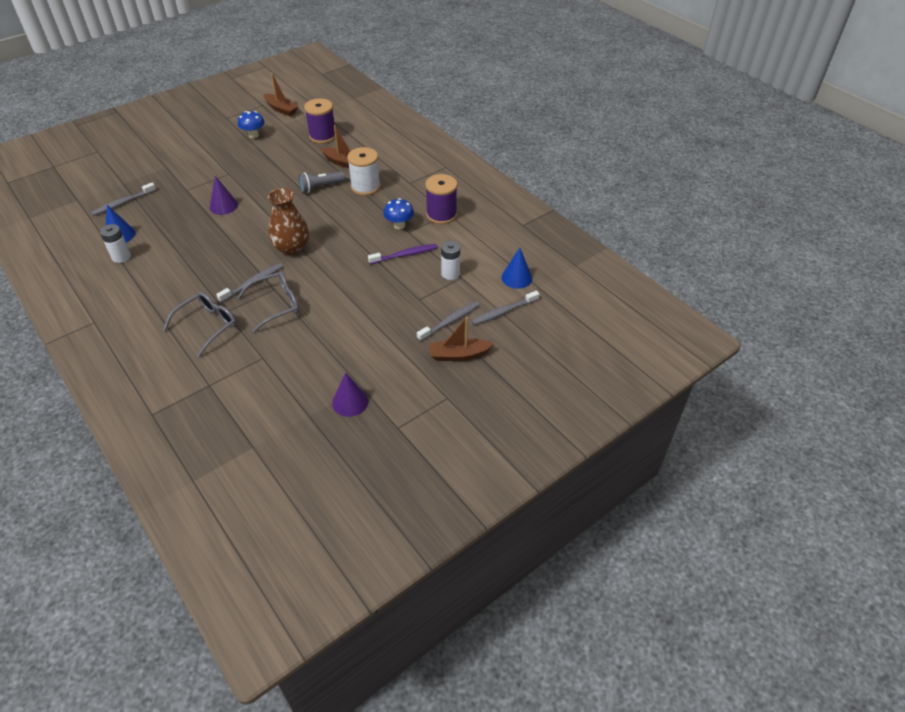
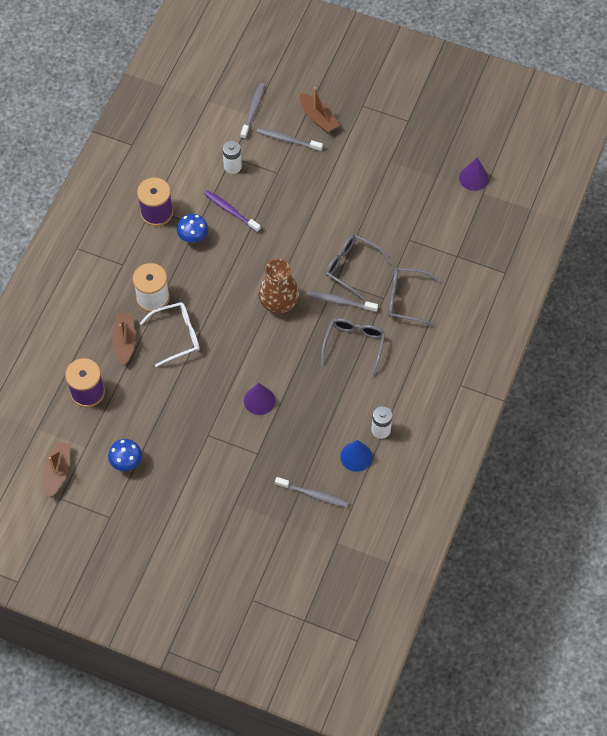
camera: 120 degrees left, 15 degrees up
(206, 274) = (354, 345): none -> grey glasses
(321, 187) = (177, 335): grey flashlight -> white glasses
(350, 402) = (407, 160): purple cone -> purple cone (473, 178)
(503, 312) = (253, 110): grey toothbrush -> grey toothbrush turned 105 degrees counterclockwise
(516, 278) = (207, 119): blue cone -> none

